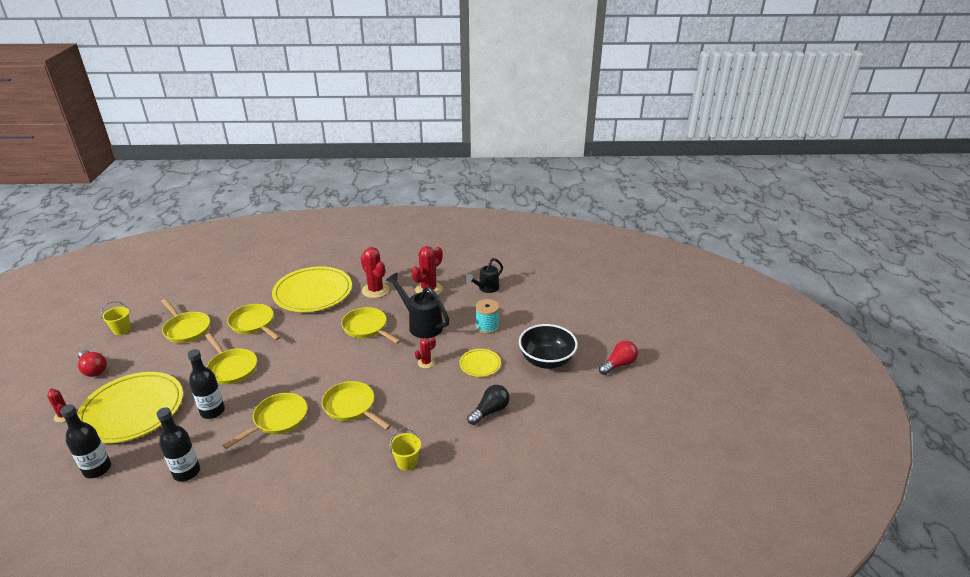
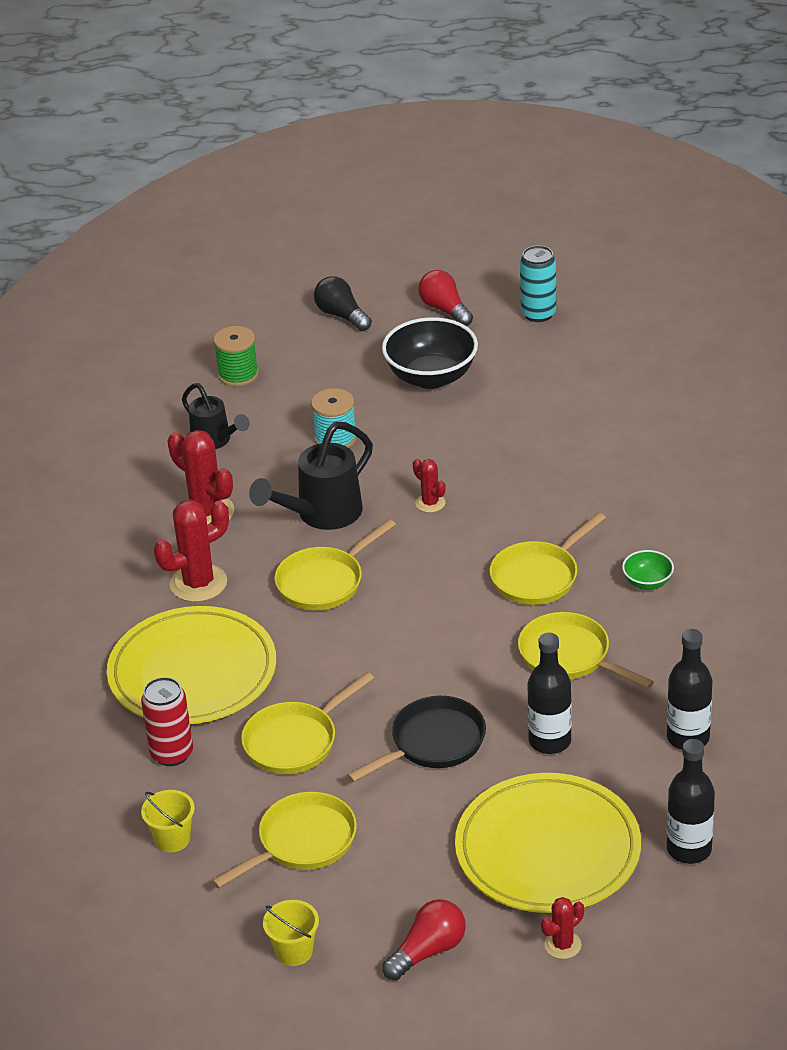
camera: 85 degrees left, 5 degrees up
(231, 368) = (433, 743): yellow pan -> black pan
(262, 290) = (172, 754): none -> red can
(333, 457) = (647, 582): none -> green bowl
(407, 462) = (653, 509): yellow bucket -> yellow bucket (172, 839)
(480, 364) = (437, 445): yellow plate -> none
(490, 411) = (547, 433): black light bulb -> black light bulb (341, 315)
(543, 292) = (238, 374): none -> green spool
(622, 407) = (538, 314): none -> turquoise can

